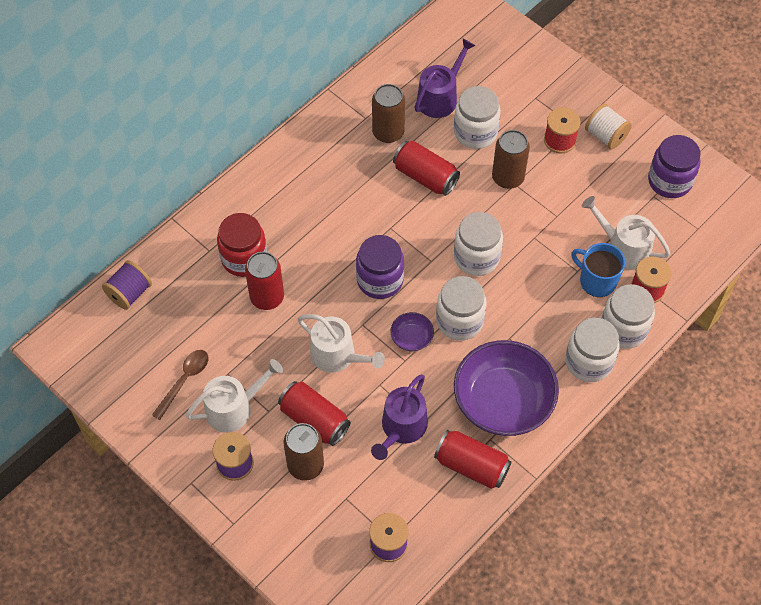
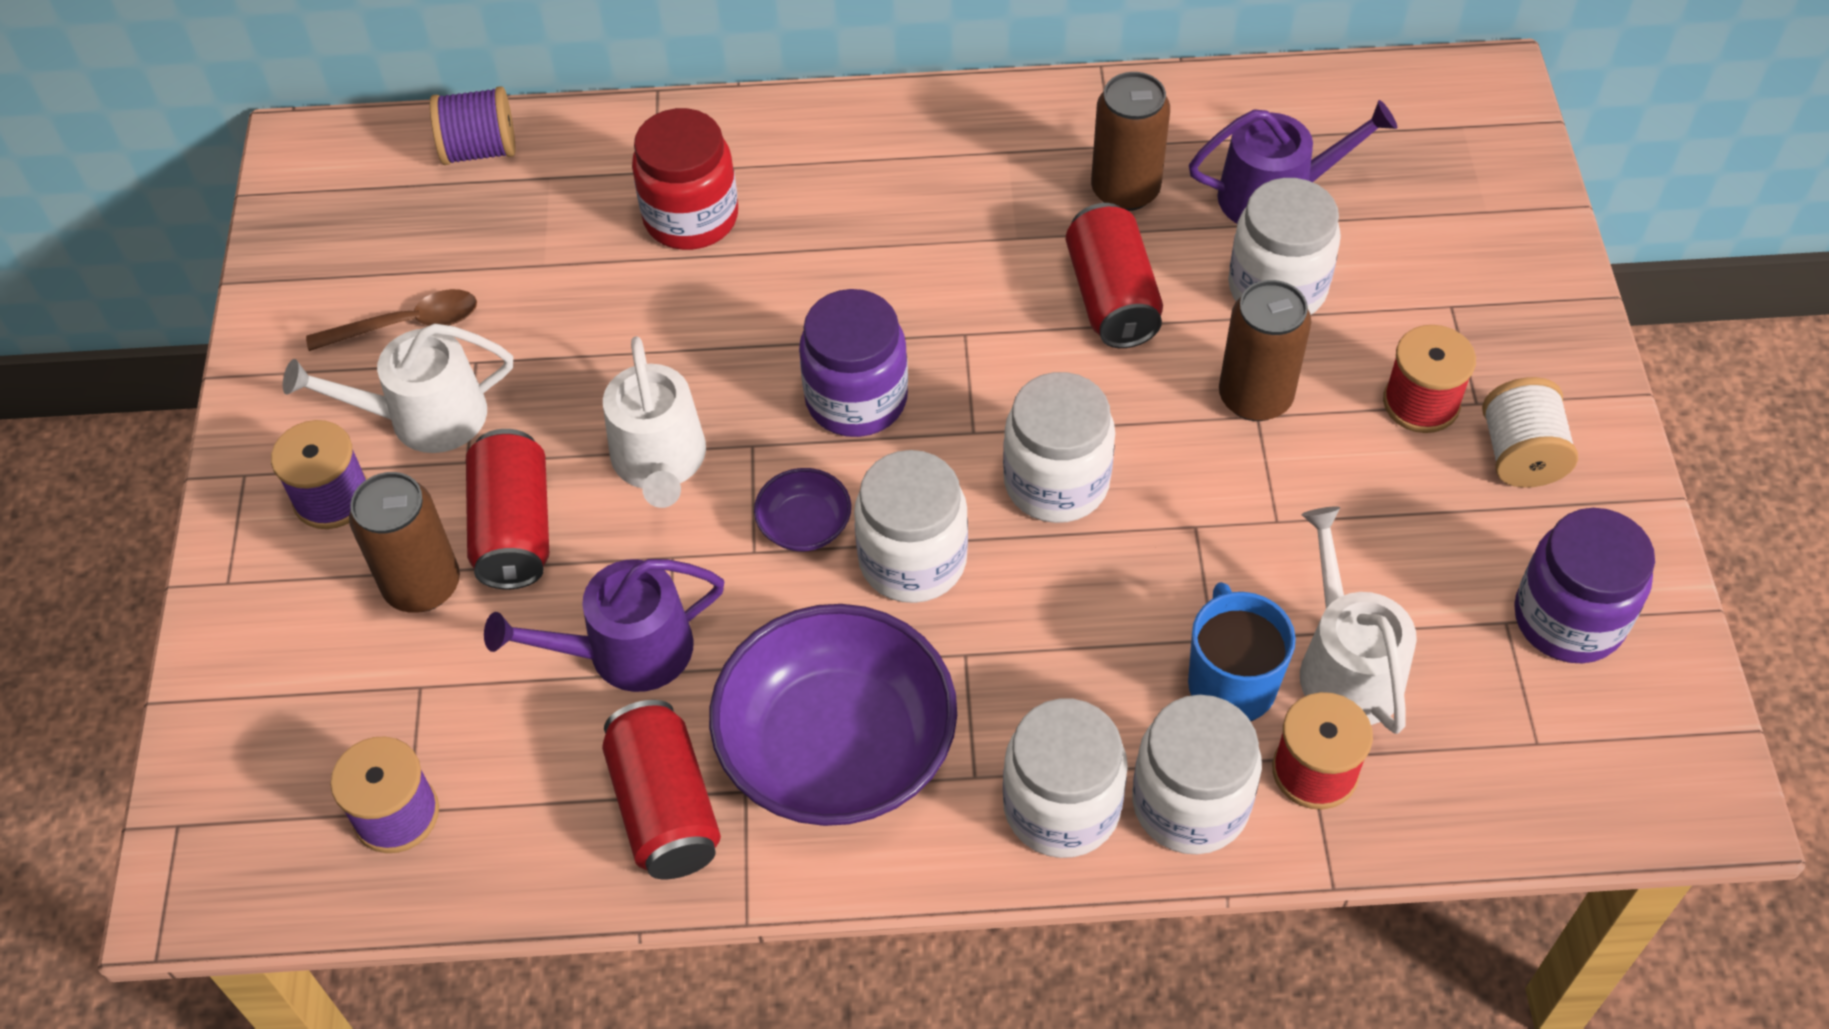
camera: 45 degrees right, 5 degrees down
(234, 408) = (425, 417): white watering can -> white watering can turned 150 degrees clockwise
(267, 297) = (658, 297): red can -> none

